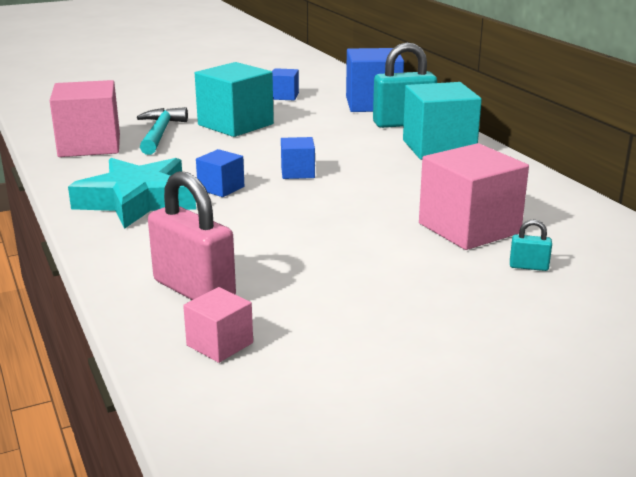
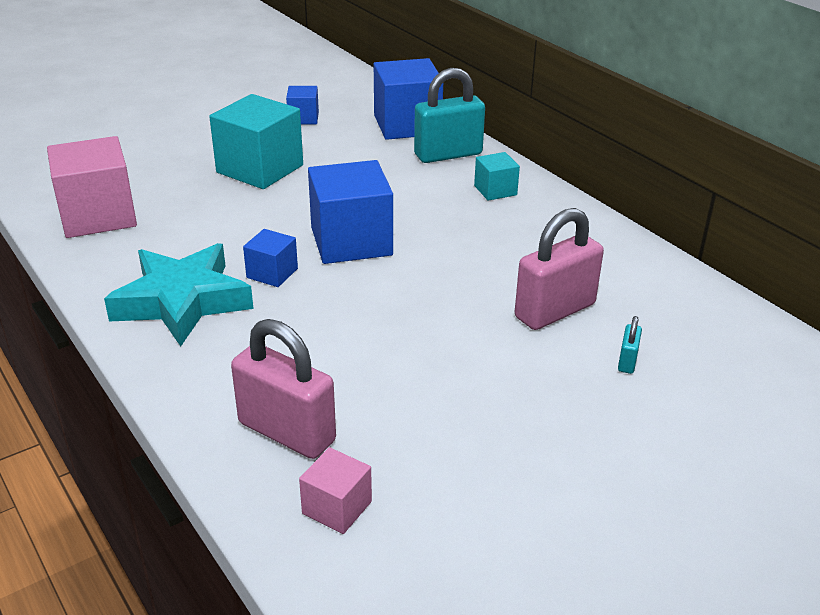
camera: 10 degrees left, 10 degrees up
(160, 133) = (176, 189): turquoise hammer -> none
(297, 172) = (351, 241): blue cube -> blue cube, size x1.97
(438, 148) = (495, 190): turquoise cube -> turquoise cube, size x0.51
(469, 228) = (555, 311): pink cube -> pink padlock
(528, 266) = (627, 361): turquoise padlock -> turquoise padlock turned 75 degrees counterclockwise

